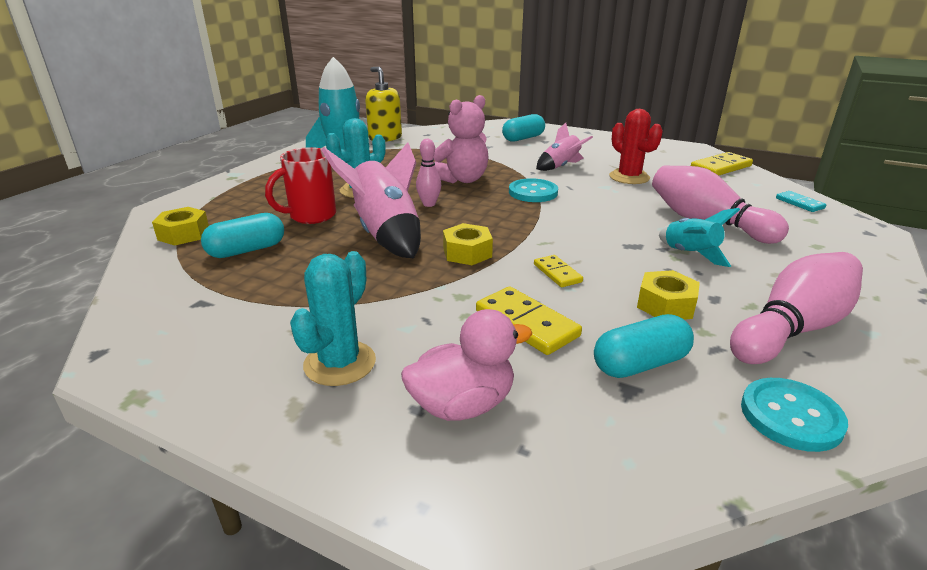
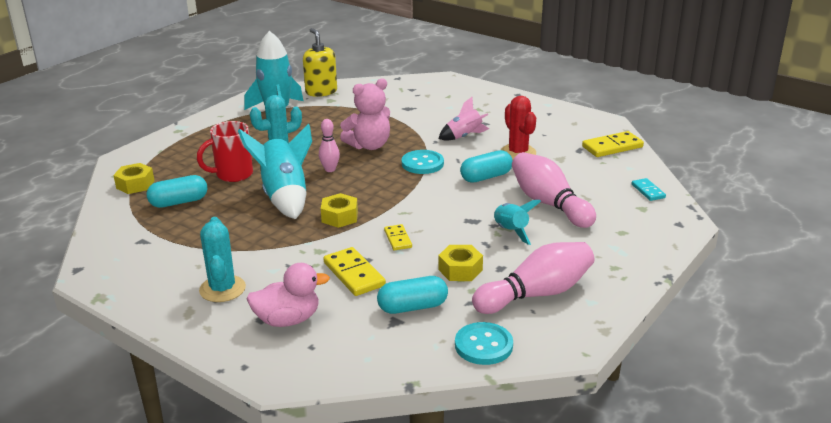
camera: 10 degrees right, 0 degrees up
(340, 363) = (222, 289): turquoise cactus -> turquoise cactus turned 45 degrees counterclockwise
(386, 235) = (284, 197): pink rocket -> turquoise rocket
(523, 138) = (450, 99): turquoise capsule -> turquoise capsule (486, 177)

